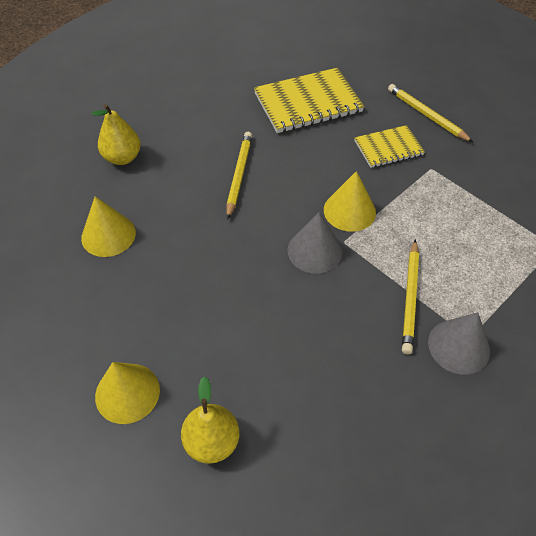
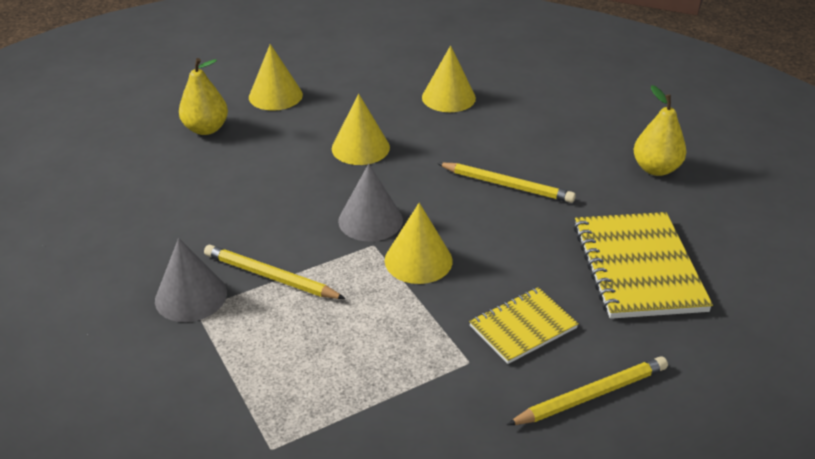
camera: 105 degrees right, 15 degrees down
(122, 158) = (557, 112): yellow pear -> yellow pear (655, 169)
(212, 284) = (360, 148): none -> yellow cone
(388, 148) = (522, 327): yellow notebook -> yellow notebook turned 60 degrees clockwise

